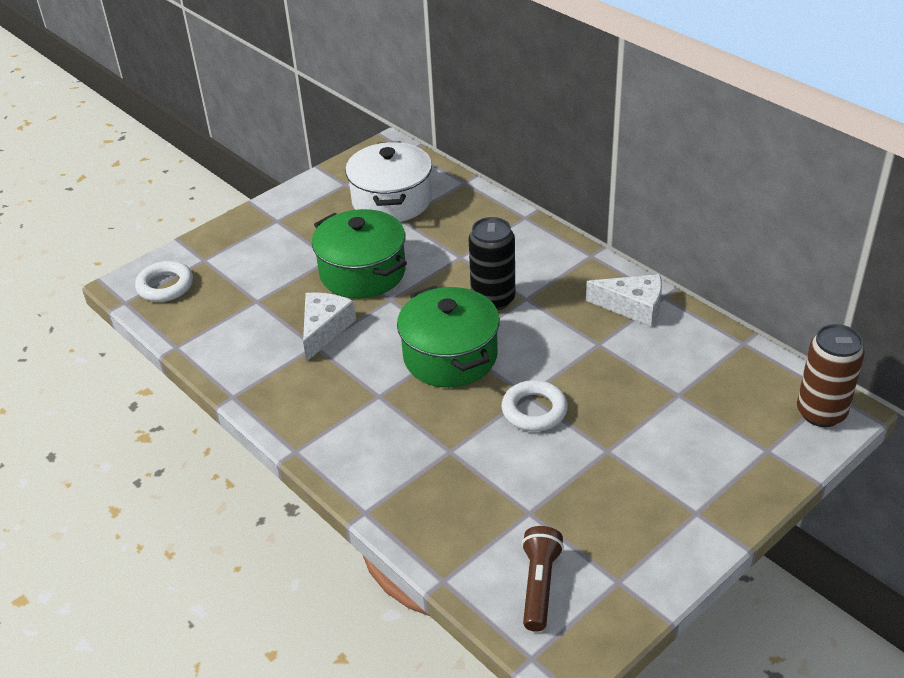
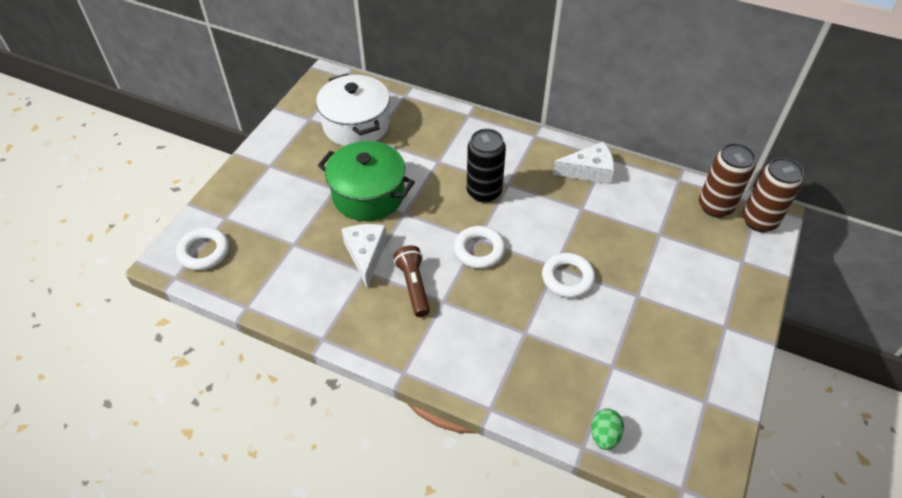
camera: 25 degrees left, 10 degrees up
(450, 356) = (479, 250): green pot -> white ring
(475, 577) = (604, 435): none -> green egg
(539, 585) = (654, 425): brown flashlight -> brown flashlight (414, 286)
(772, 382) = (715, 206): none -> brown can

